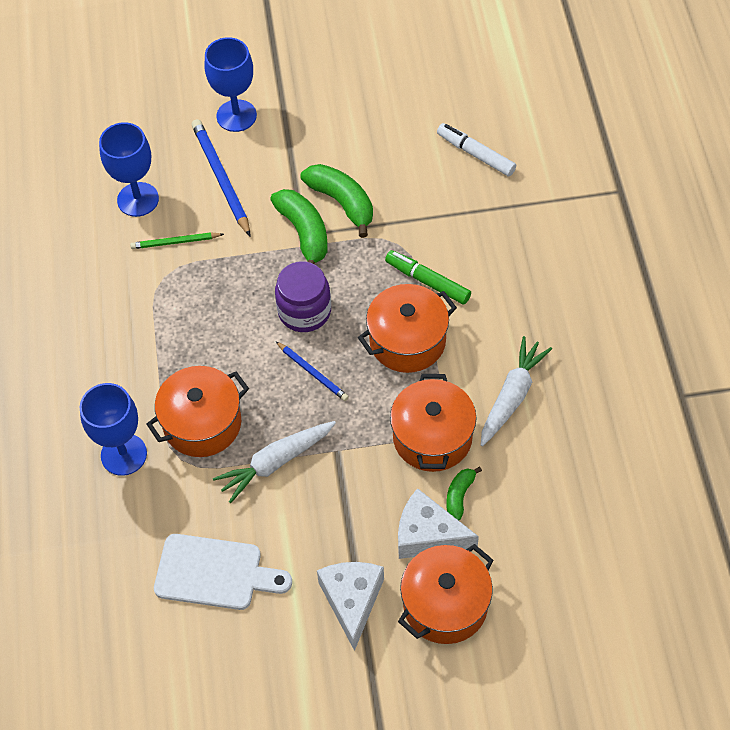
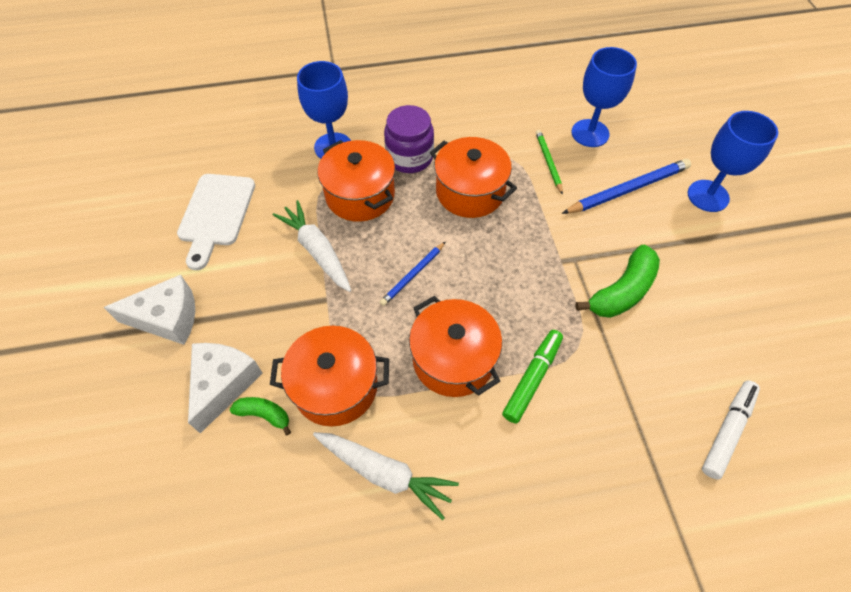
camera: 85 degrees right, 0 degrees up
(304, 233) = (576, 259): green banana -> none
(304, 311) = (483, 265): purple jar -> purple jar (409, 157)
(445, 605) = (145, 401): orange pot -> orange pot (470, 192)

